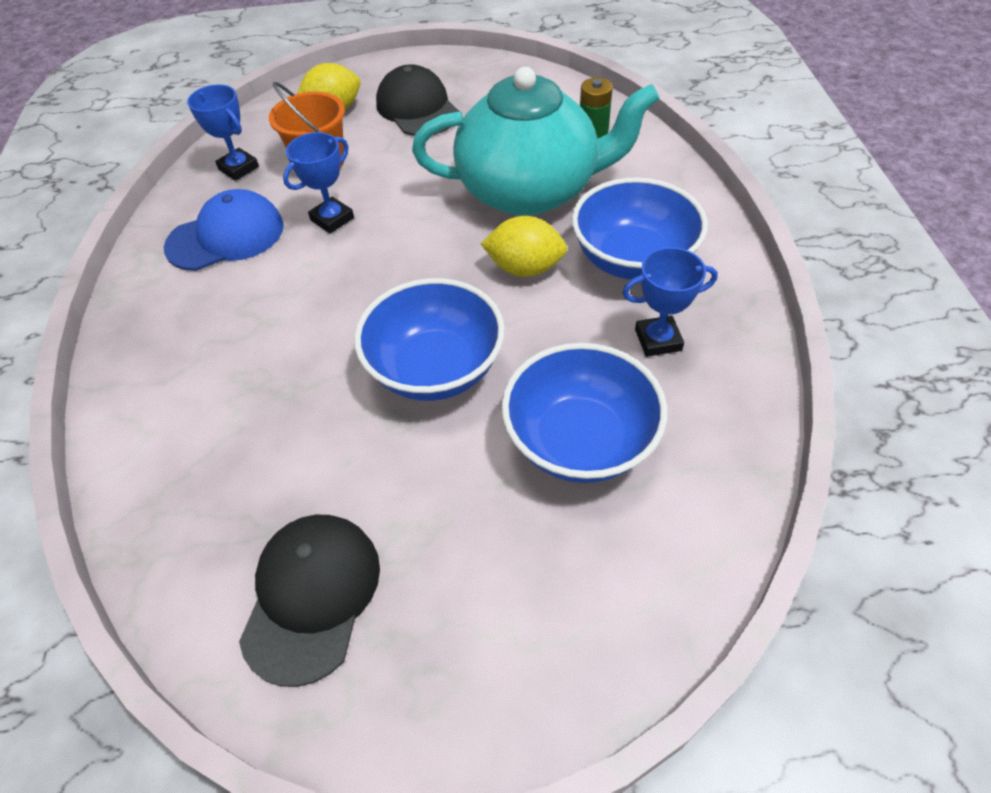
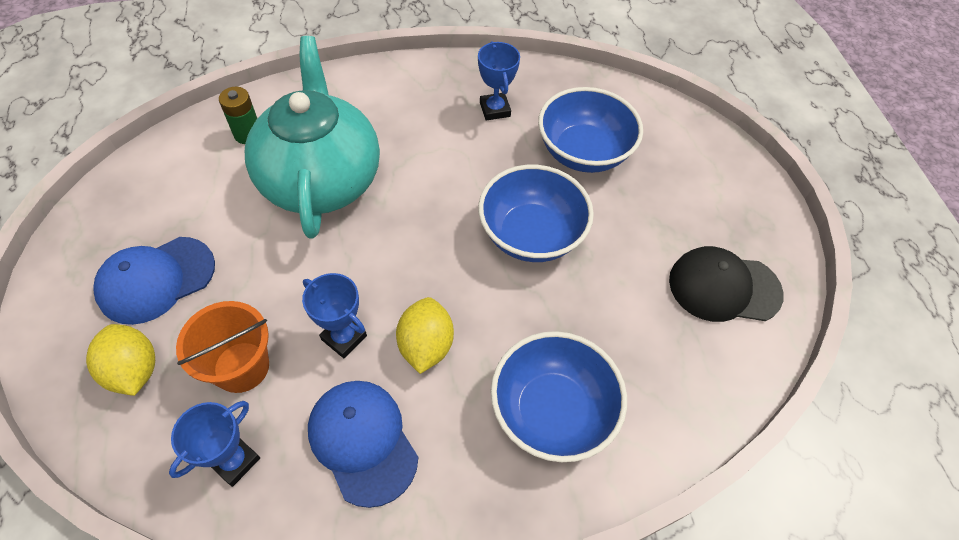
camera: 100 degrees left, 5 degrees up
(417, 108) = (156, 280): black cap -> blue cap
(525, 268) = (422, 182): yellow lemon -> yellow lemon (425, 345)
(633, 259) = (414, 117): blue bowl -> blue bowl (552, 411)

